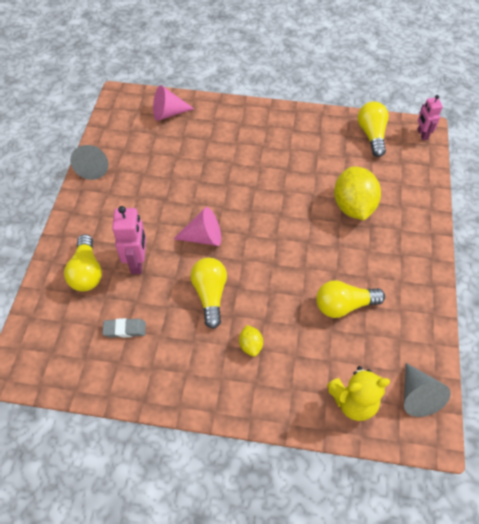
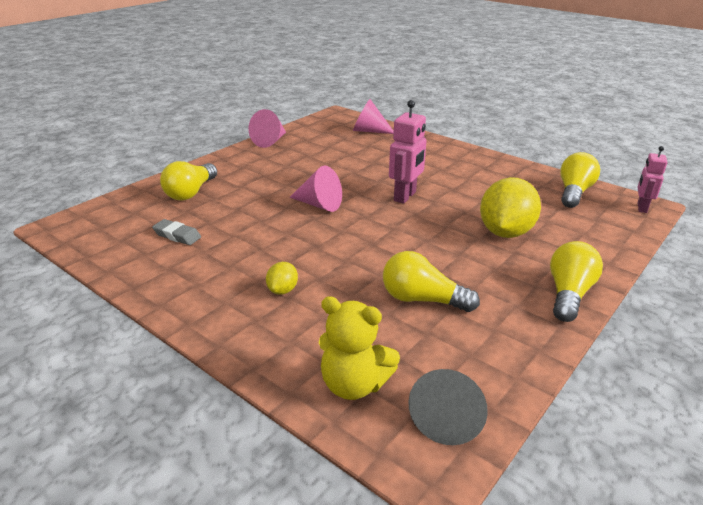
camera: 30 degrees right, 25 degrees down
(94, 167) = (270, 141): grey cone -> pink cone
(137, 262) = (240, 200): pink robot -> pink robot (405, 196)
(210, 295) = (282, 241): yellow light bulb -> yellow light bulb (568, 294)

